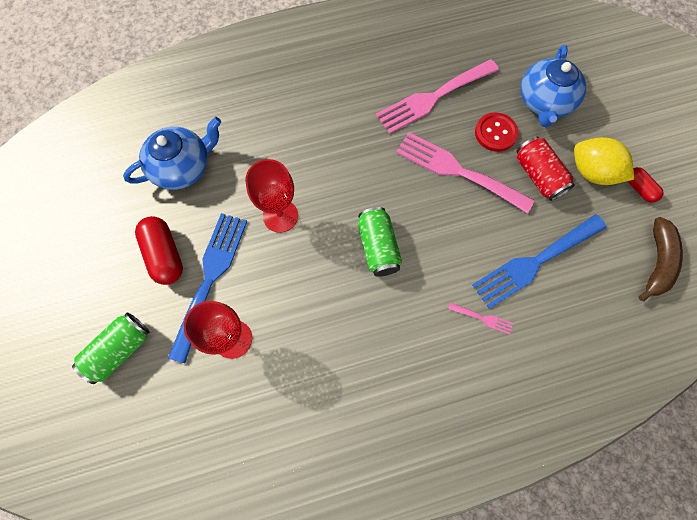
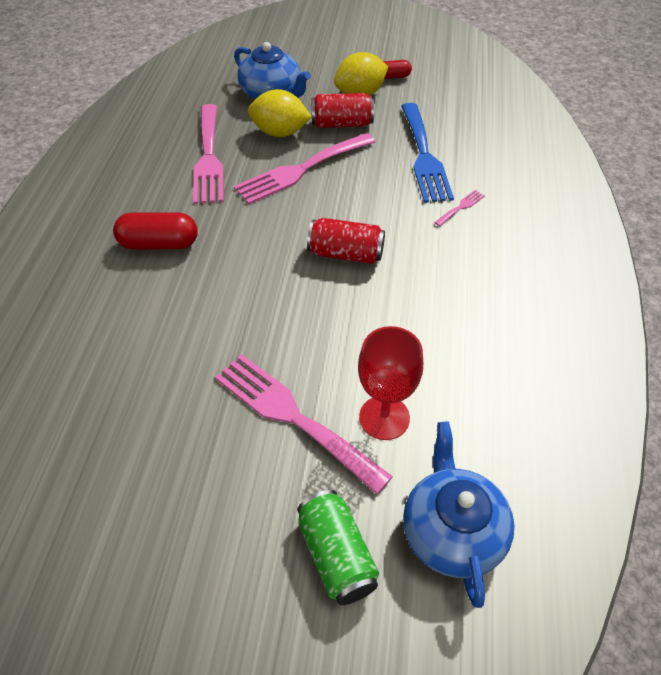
camera: 65 degrees left, 20 degrees down
(165, 255) = (231, 459): red capsule -> red capsule (159, 244)
(182, 167) = (118, 400): blue teapot -> blue teapot (452, 531)
(210, 277) = (292, 416): blue fork -> pink fork
(280, 216) = (256, 322): red goblet -> none
(378, 247) = (346, 254): green can -> red can
(495, 133) = (280, 132): red button -> yellow lemon
(657, 262) = (462, 92): brown banana -> none

